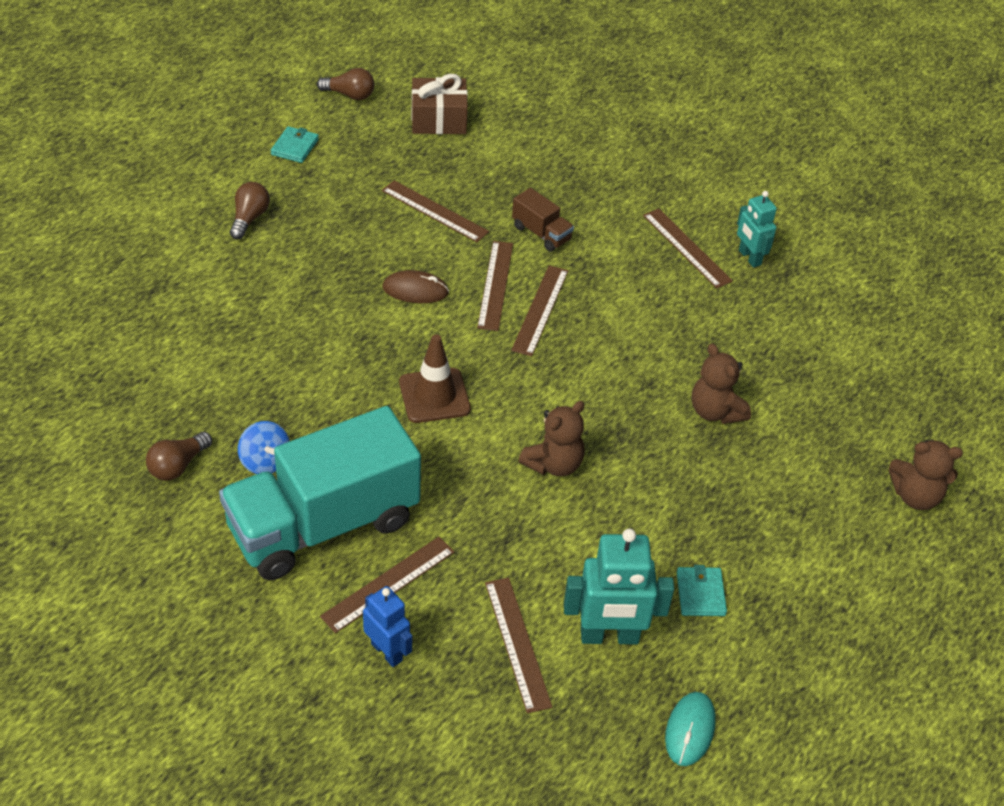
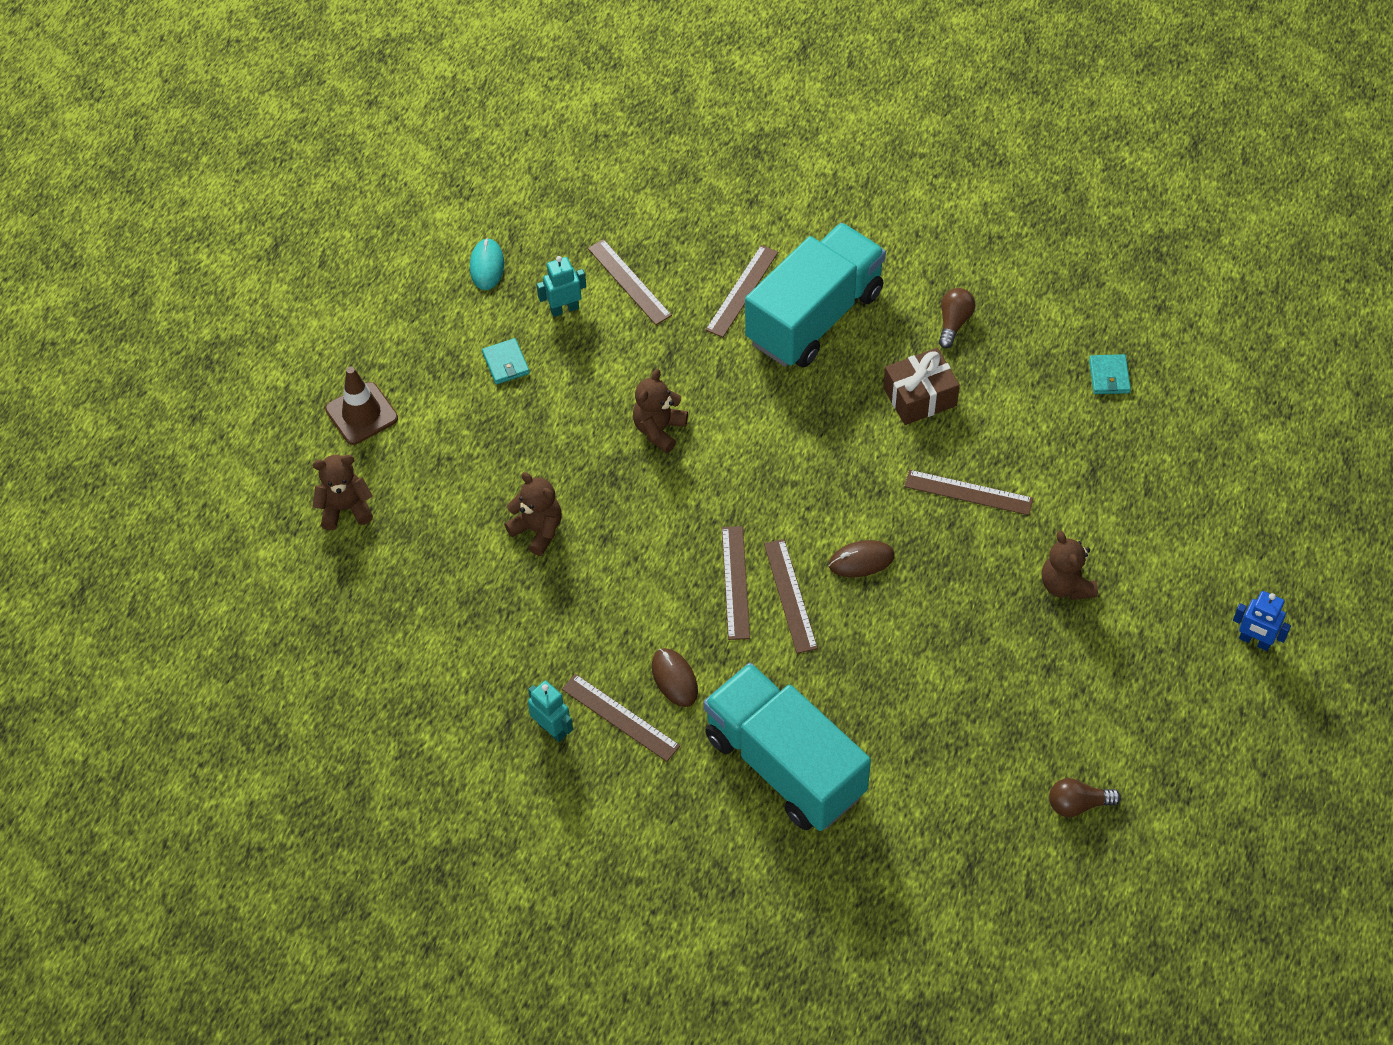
camera: 165 degrees right, 10 degrees up
(249, 218) = (1066, 585): brown light bulb -> brown teddy bear
(265, 461) = (890, 350): blue spinning top -> none
(295, 147) = (1085, 698): turquoise wallet -> turquoise wallet (1109, 376)
(387, 652) = (718, 246): blue robot -> blue robot (1254, 641)
(434, 211) = (894, 666): brown ruler -> brown ruler (968, 492)
(434, 396) = (787, 456): brown traffic cone -> brown traffic cone (361, 414)
(439, 119) = (959, 805): brown gift -> brown gift (919, 397)
(541, 233) = (774, 679): brown truck -> none
(562, 179) = (785, 765): none -> turquoise truck
(609, 636) = (564, 309): turquoise robot -> turquoise robot, size x0.62
(628, 259) = (674, 679): none -> brown mouse

